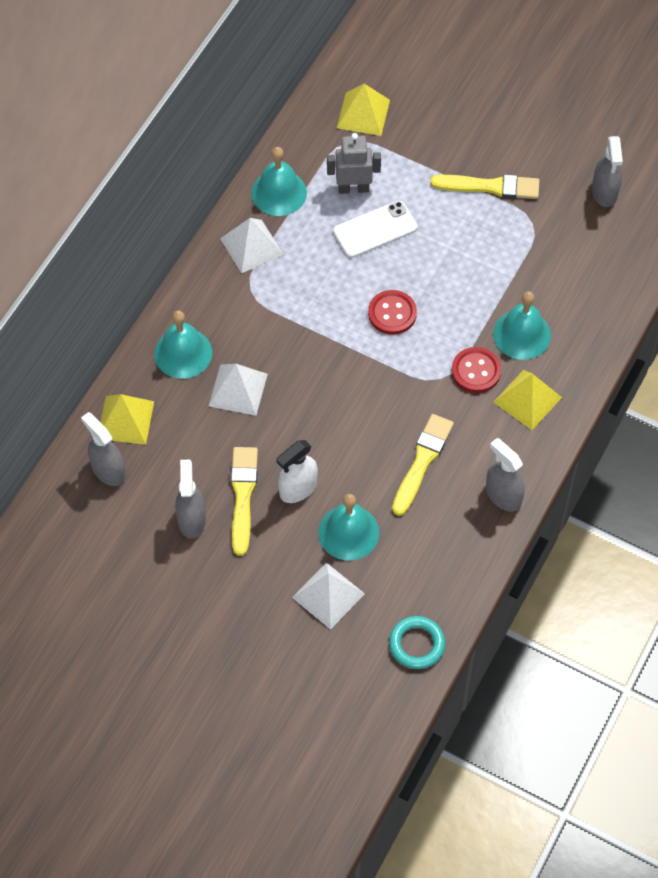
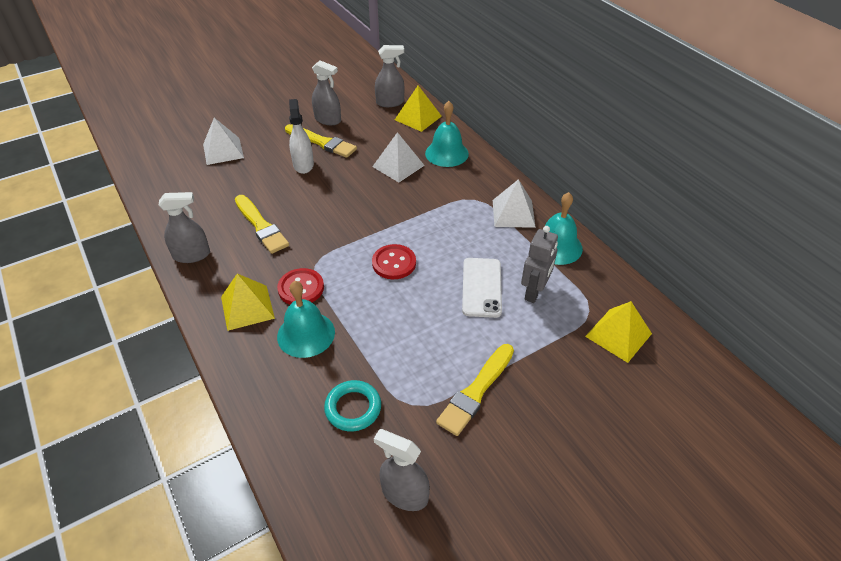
camera: 120 degrees right, 15 degrees down
(348, 532) = (251, 173): turquoise bell -> none
(416, 644) = (151, 172): turquoise ring -> turquoise ring (353, 408)

